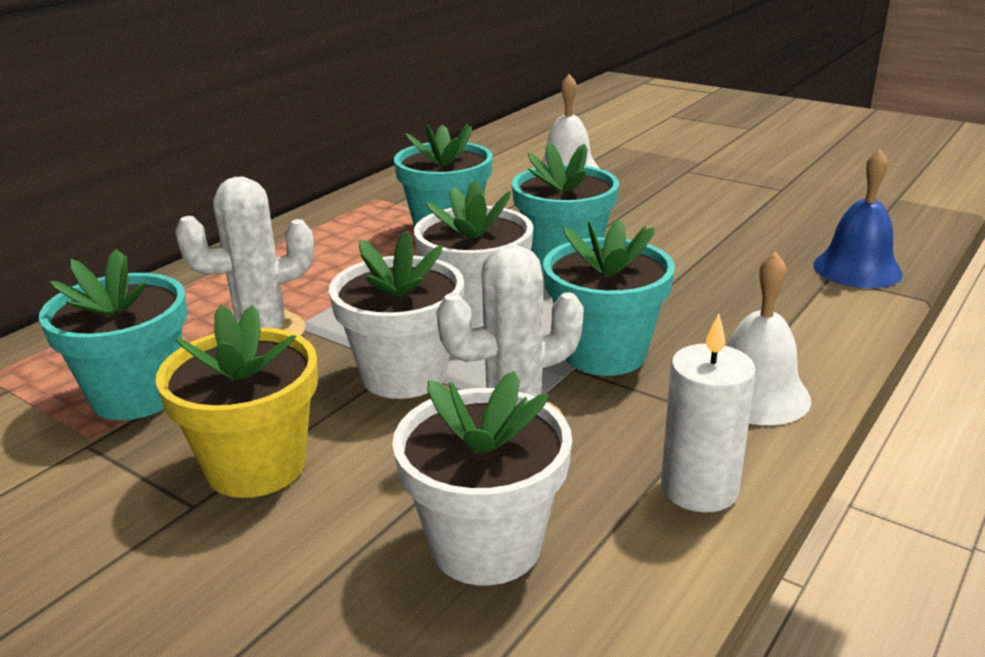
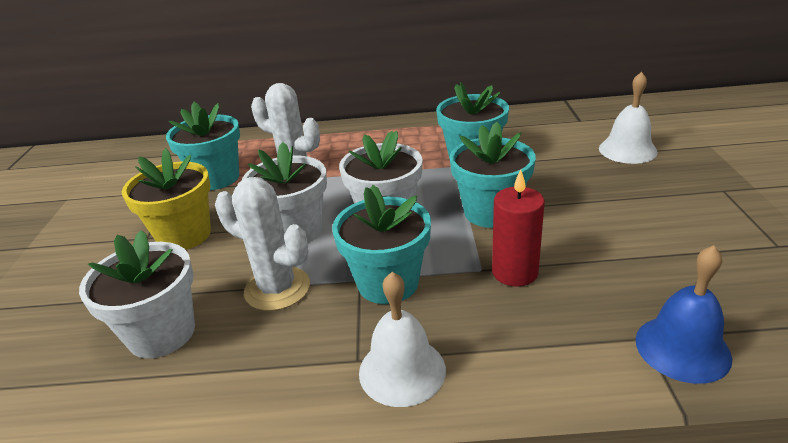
camera: 55 degrees right, 5 degrees up
(678, 288) = (514, 272): none -> red candle
(699, 488) = (265, 391): white candle -> none

